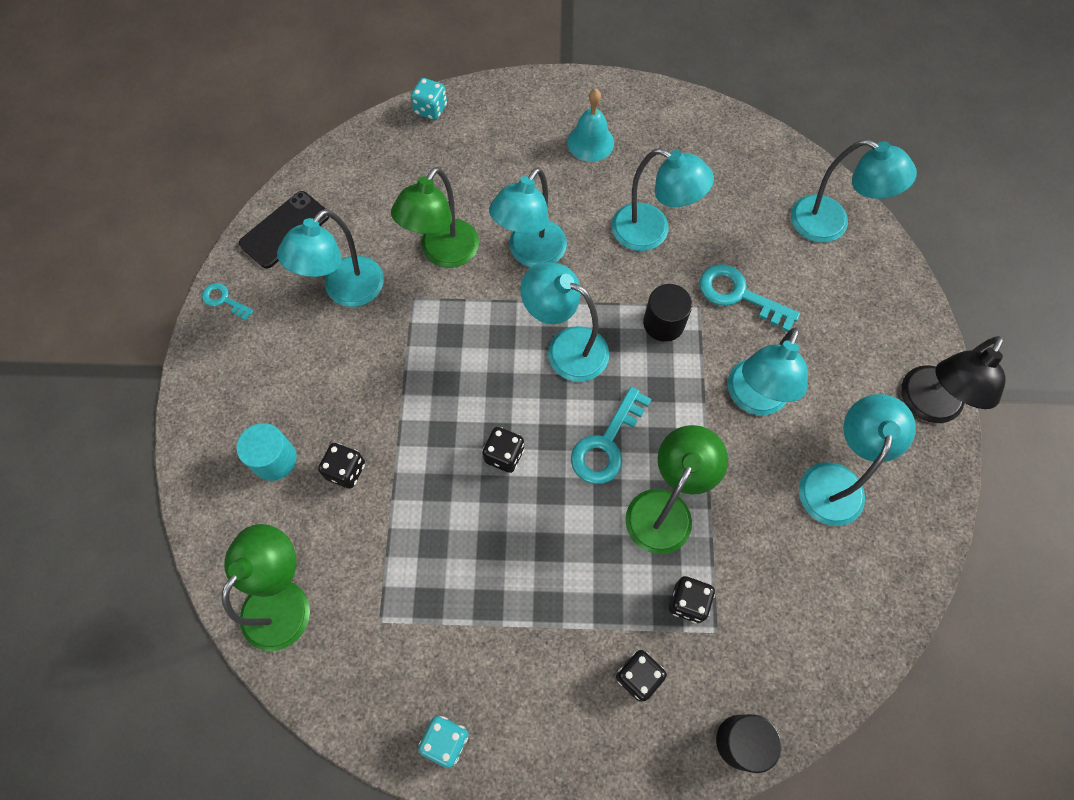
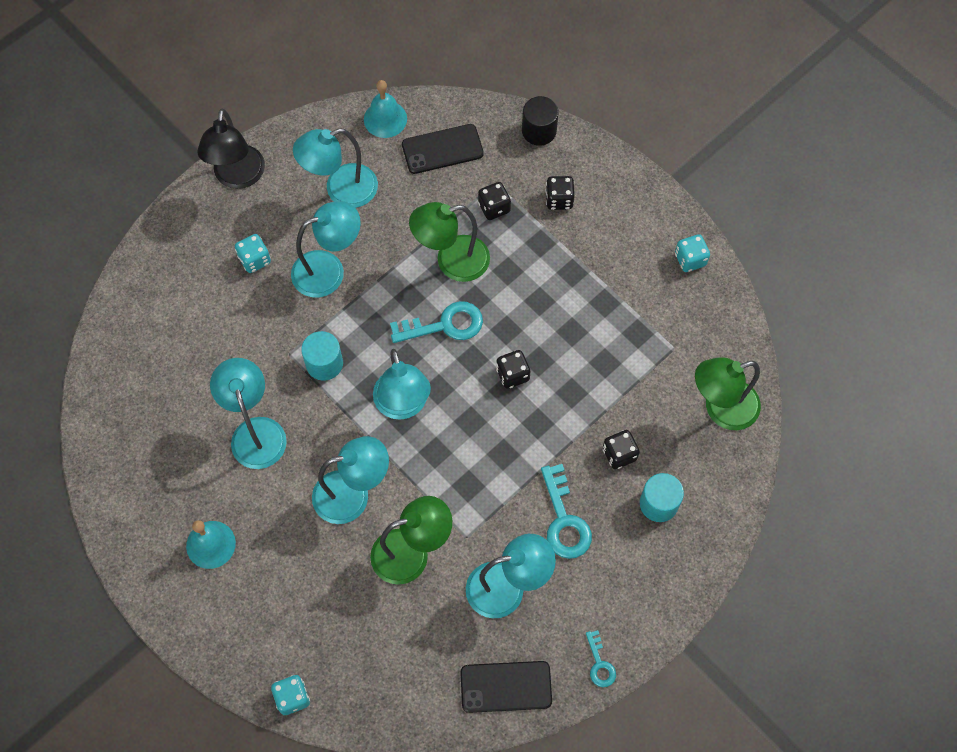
camera: 135 degrees left, 0 degrees up
(663, 323) = (324, 363): black cylinder -> turquoise cylinder
(739, 295) = (256, 336): turquoise key -> turquoise key (564, 520)
(803, 617) = (442, 149): none -> black phone
(819, 351) = (254, 260): none -> turquoise dice
(831, 224) = (137, 325): turquoise lamp -> none
(890, 594) = (385, 119): none -> turquoise bell
(926, 406) = (238, 177): black lamp -> black lamp turned 105 degrees clockwise

